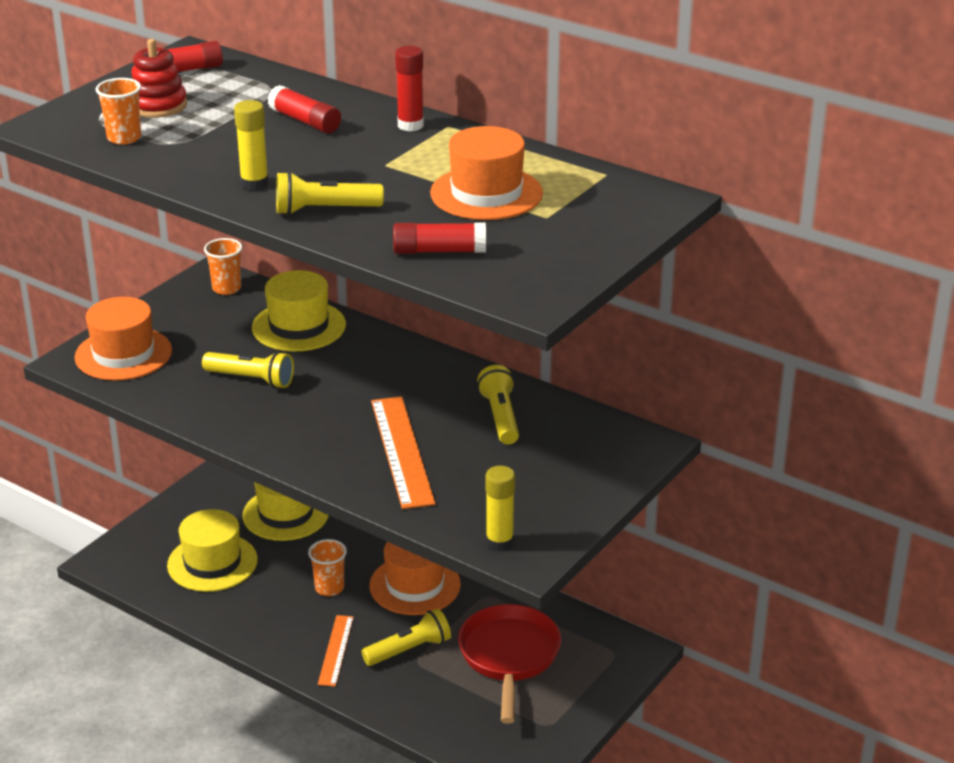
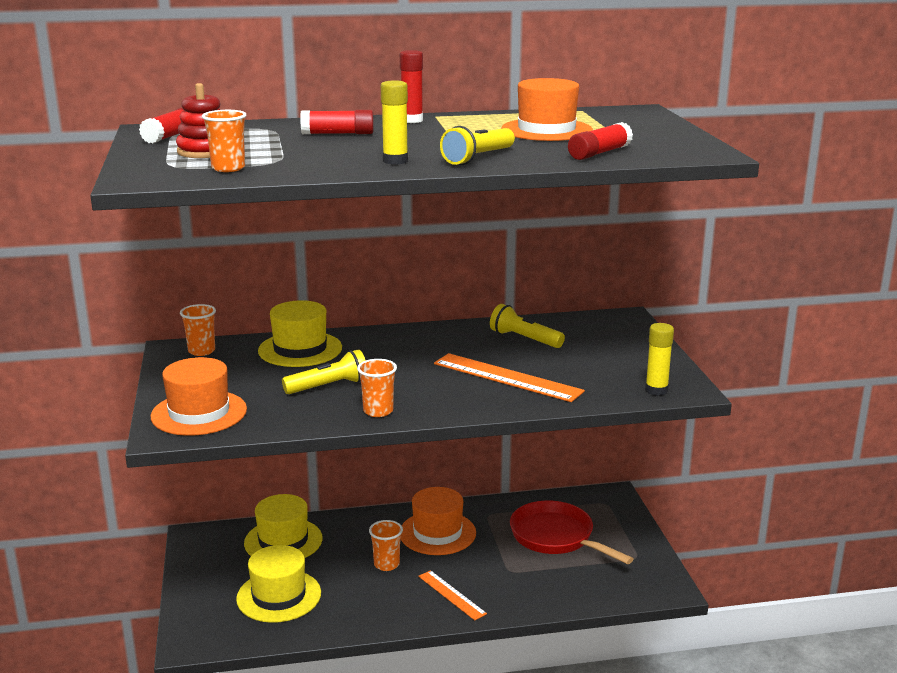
camera: 45 degrees left, 10 degrees down
(241, 426) = (378, 411): none -> orange cup
(409, 650) = (495, 567): yellow flashlight -> none

